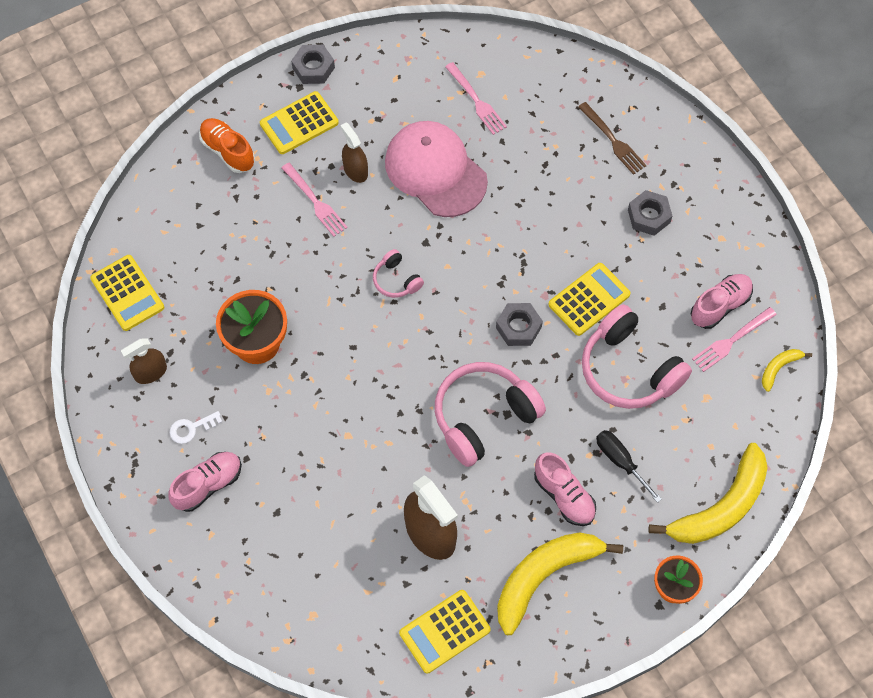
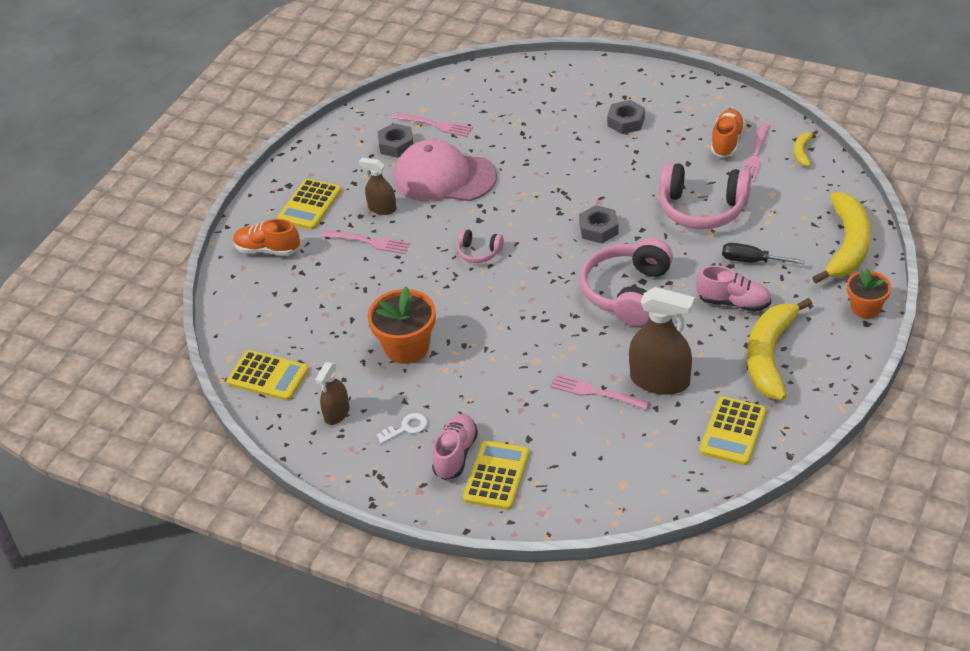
camera: 30 degrees left, 20 degrees down
(191, 428) = (406, 428): white key -> white key turned 150 degrees counterclockwise
(313, 68) = (289, 169): grey nut -> grey nut (396, 145)
(368, 506) = (596, 392): none -> pink fork
(589, 299) = (633, 187): yellow calculator -> yellow calculator (496, 476)
(613, 140) = (557, 96): brown fork -> none
(720, 306) = (727, 142): pink shoe -> orange shoe

